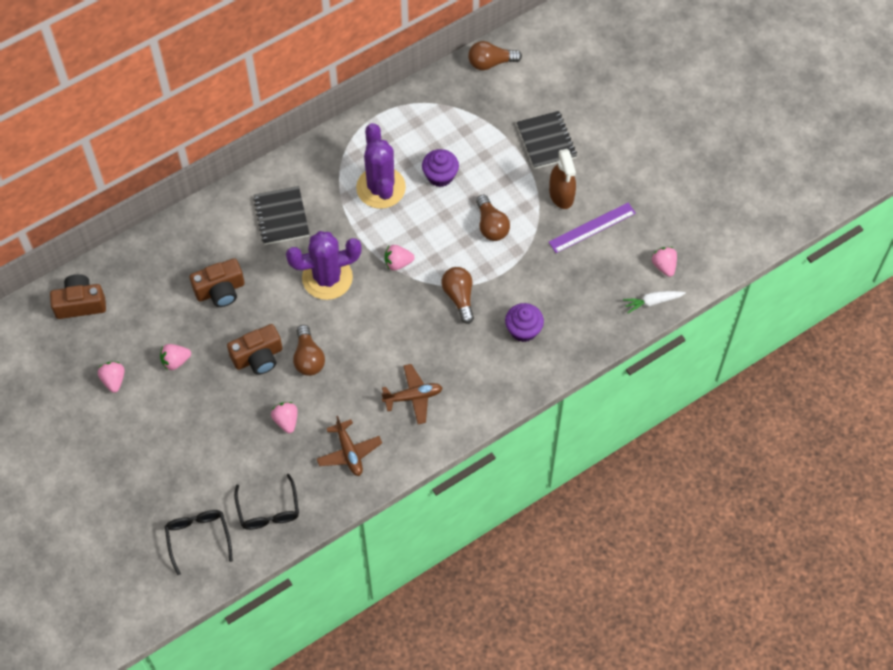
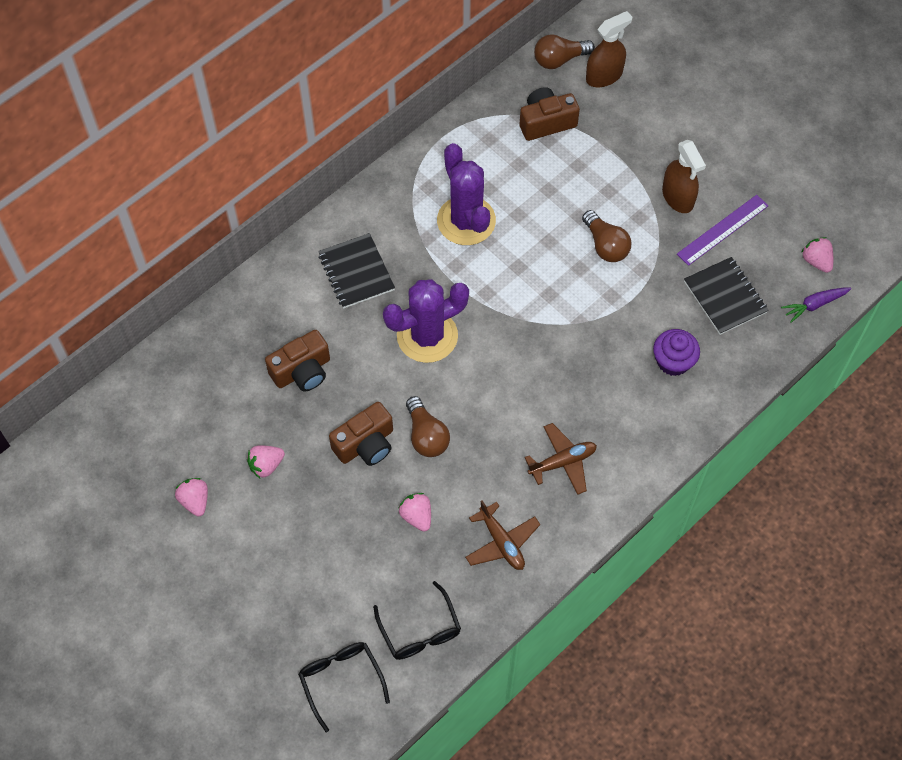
camera: 10 degrees left, 0 degrees up
(80, 303) = (135, 414): brown camera -> brown camera (546, 122)
(398, 263) = (507, 305): pink strawberry -> none
(440, 176) = (532, 196): purple cupcake -> none
(459, 297) = (588, 334): brown light bulb -> none
(525, 82) = (604, 76): none -> brown spray bottle
(546, 141) = (645, 139): black notebook -> black notebook (725, 297)
(652, 302) = (814, 305): white carrot -> purple carrot

